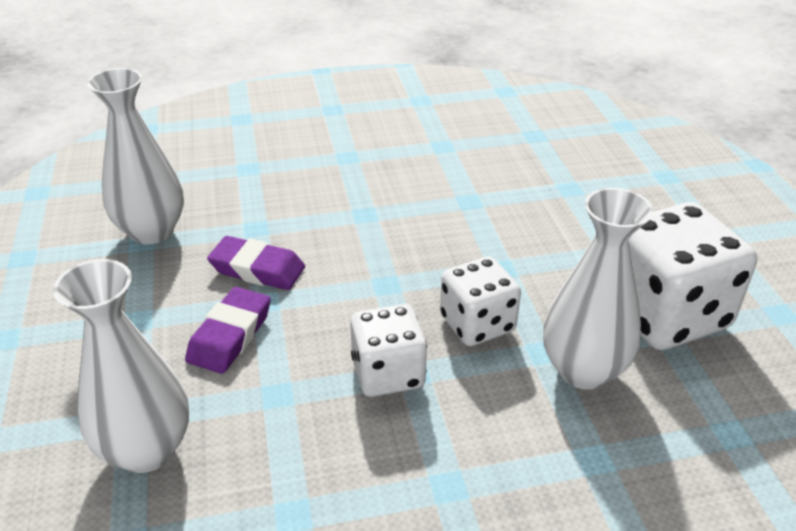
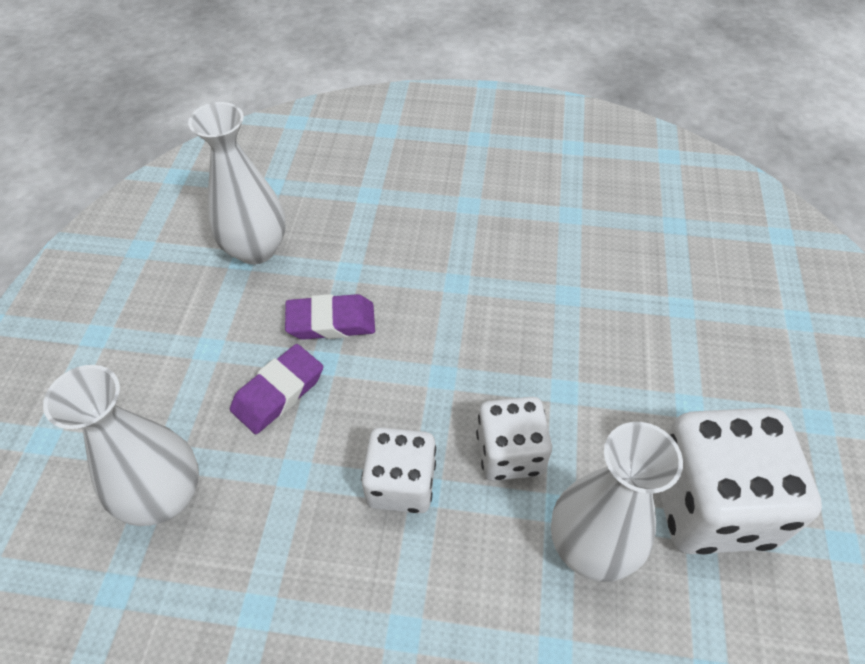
camera: 20 degrees right, 15 degrees up
(257, 269) = (331, 321): purple eraser -> purple eraser turned 45 degrees counterclockwise

